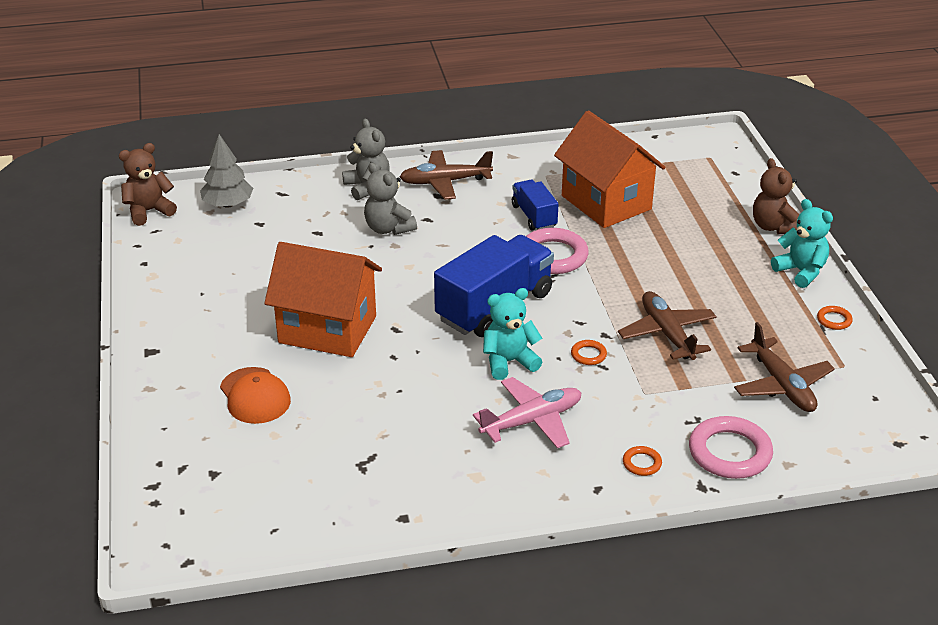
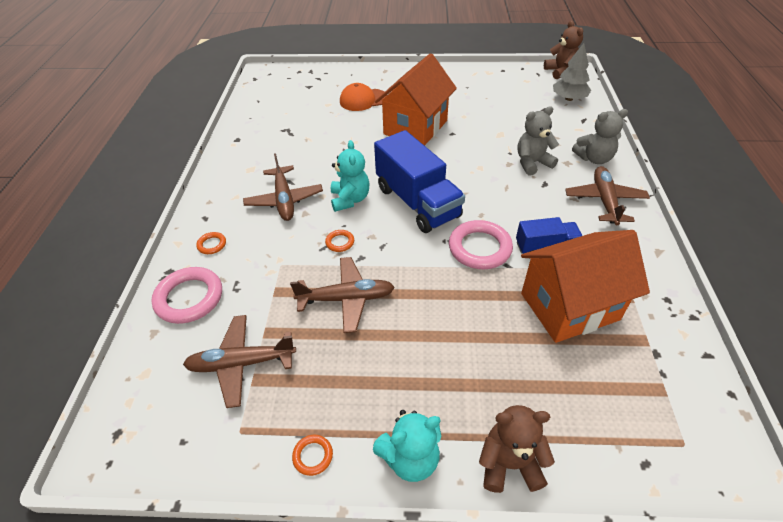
camera: 105 degrees right, 10 degrees up
(532, 421) = (284, 200): pink plane -> brown plane

